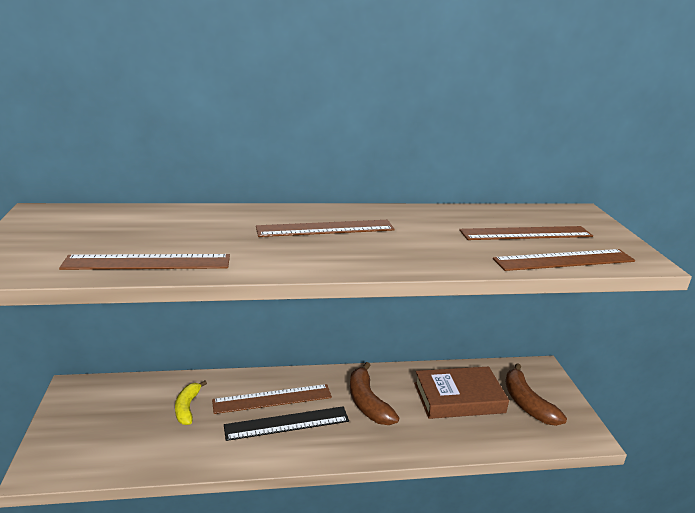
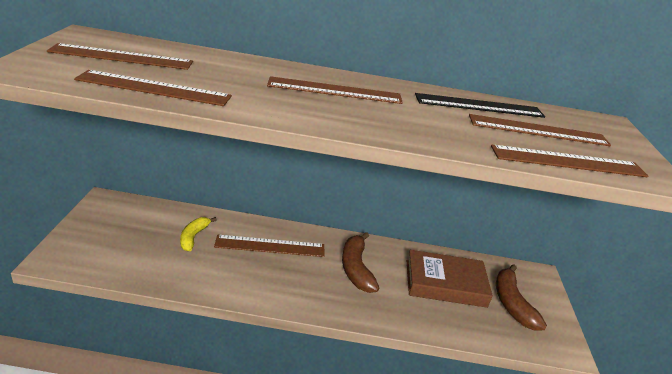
camera: 10 degrees right, 5 degrees up
(94, 232) = (122, 57): none -> brown ruler
(287, 423) = (275, 270): black ruler -> black ruler (479, 106)

